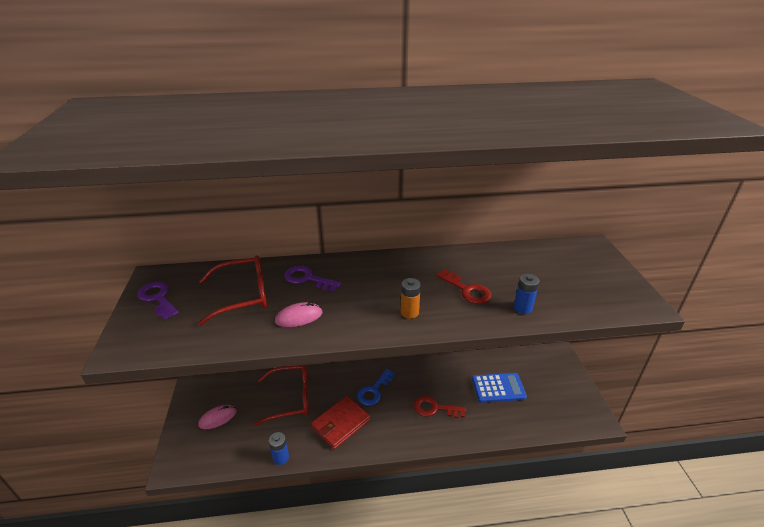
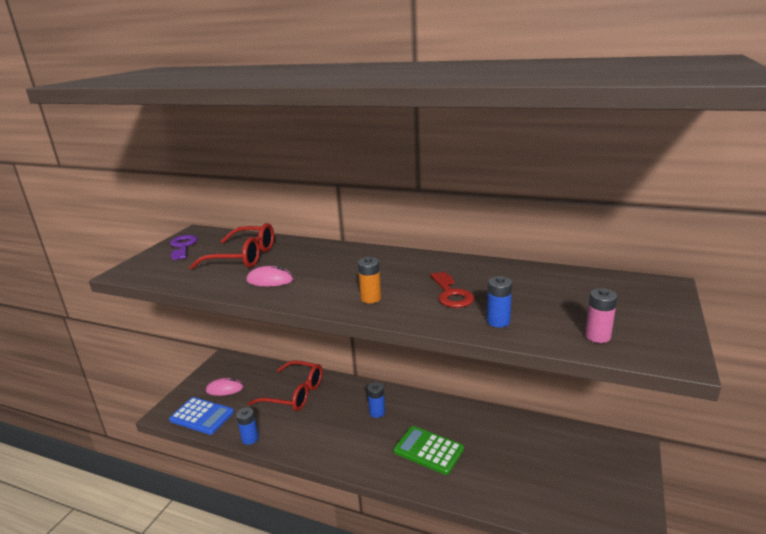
camera: 30 degrees right, 10 degrees down
(307, 279) = (307, 255): purple key -> none
(340, 424) = (322, 430): red wallet -> none
(374, 390) = (377, 412): blue key -> blue battery
(435, 408) = (428, 450): red key -> green calculator
(498, 388) = (519, 456): blue calculator -> blue calculator (202, 416)
(593, 302) = (597, 336): none -> pink battery

